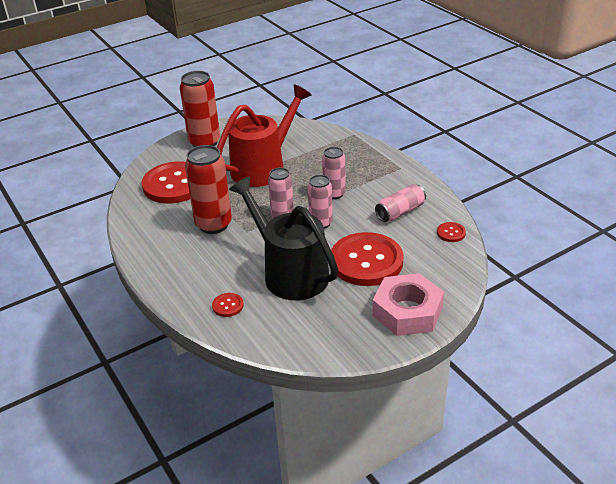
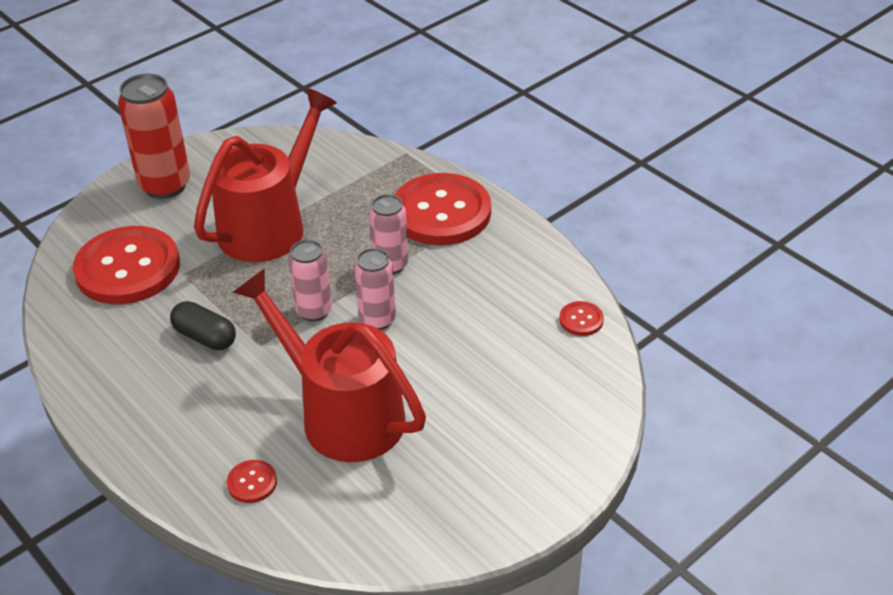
camera: 10 degrees left, 5 degrees up
(213, 224) = (205, 337): red can -> black capsule
(289, 272) = (341, 413): black watering can -> red watering can
(366, 261) = (458, 382): red button -> red button (441, 212)
(400, 212) = (499, 289): pink can -> none
(407, 311) = (534, 464): pink nut -> none

